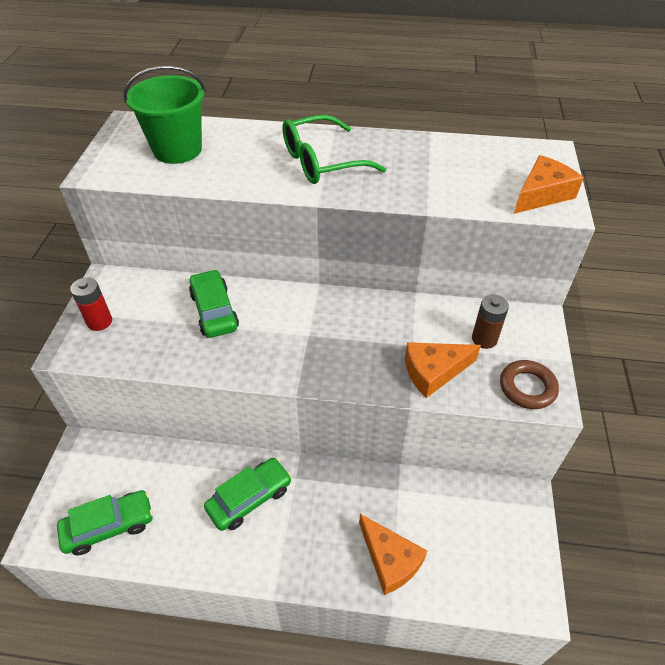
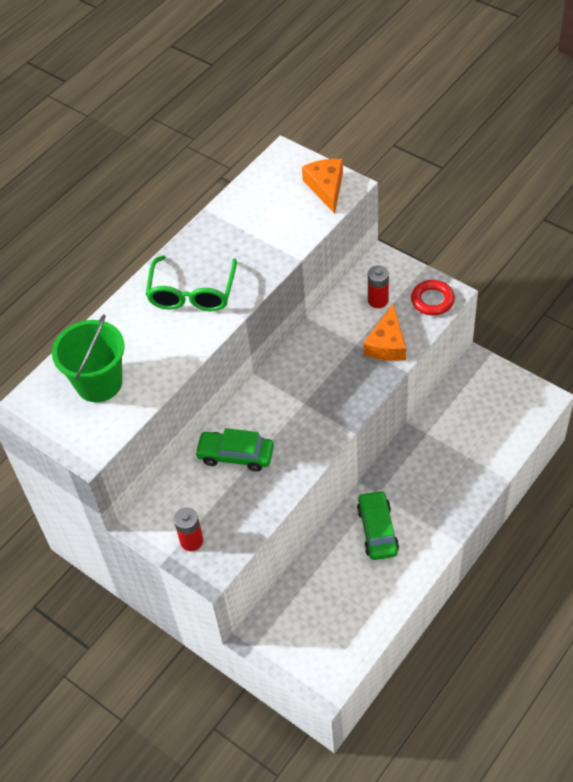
camera: 55 degrees left, 5 degrees up
(109, 526) = (345, 634): green car -> none
(390, 560) = (474, 463): orange cheese -> none
(484, 339) = (378, 300): brown battery -> red battery
(527, 387) = (432, 300): brown ring -> red ring

